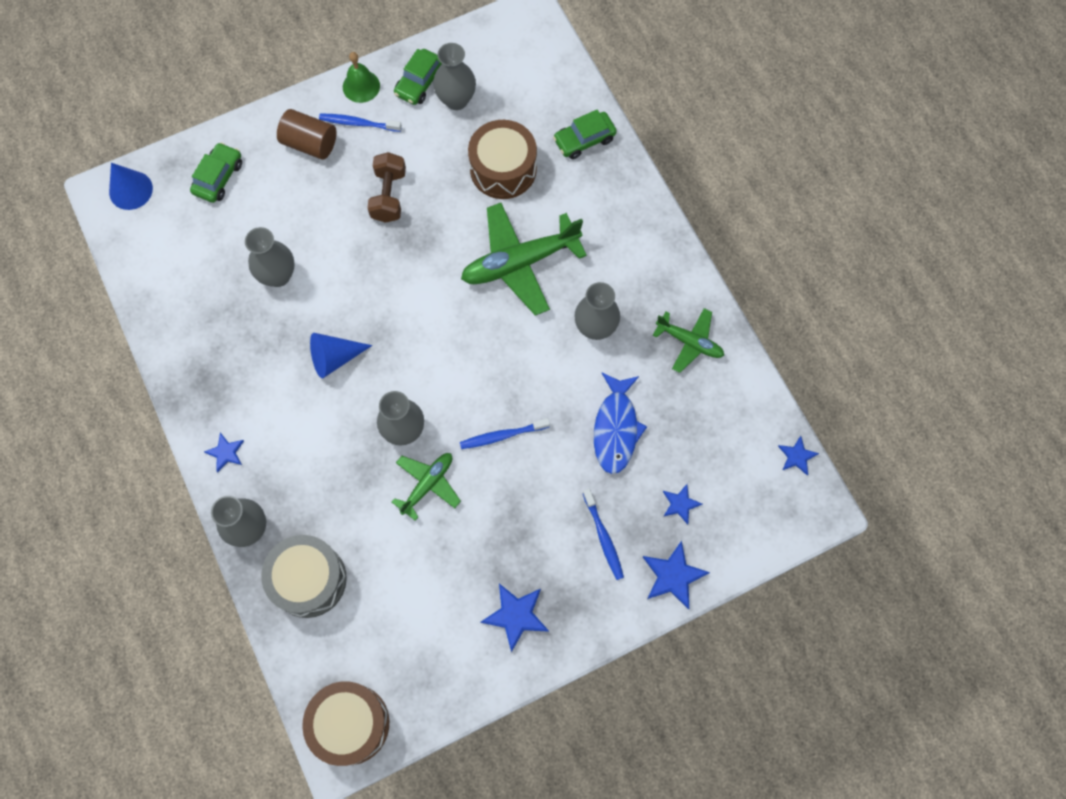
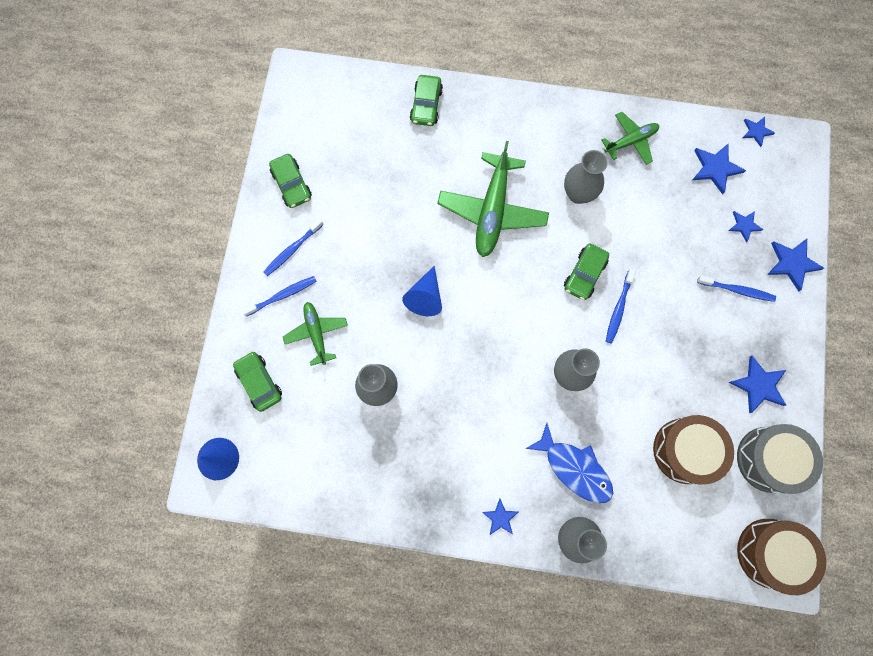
camera: 55 degrees left, 5 degrees up
(308, 579) = (642, 516): grey drum -> grey drum (769, 459)
(310, 143) = (282, 295): brown cylinder -> blue toothbrush
(335, 358) = (477, 388): blue cone -> blue cone (425, 297)
(361, 86) = (261, 228): green bell -> none
(389, 196) = (371, 266): brown dumbbell -> none
(427, 484) = (622, 384): green plane -> green plane (316, 333)
(456, 100) = (327, 169): grey vase -> none
(503, 169) = (409, 174): brown drum -> brown drum (685, 450)
(515, 384) = (584, 274): none -> green car
(616, 428) = (663, 230): blue fish -> blue fish (574, 468)
(722, 440) = (715, 168): none -> blue star

